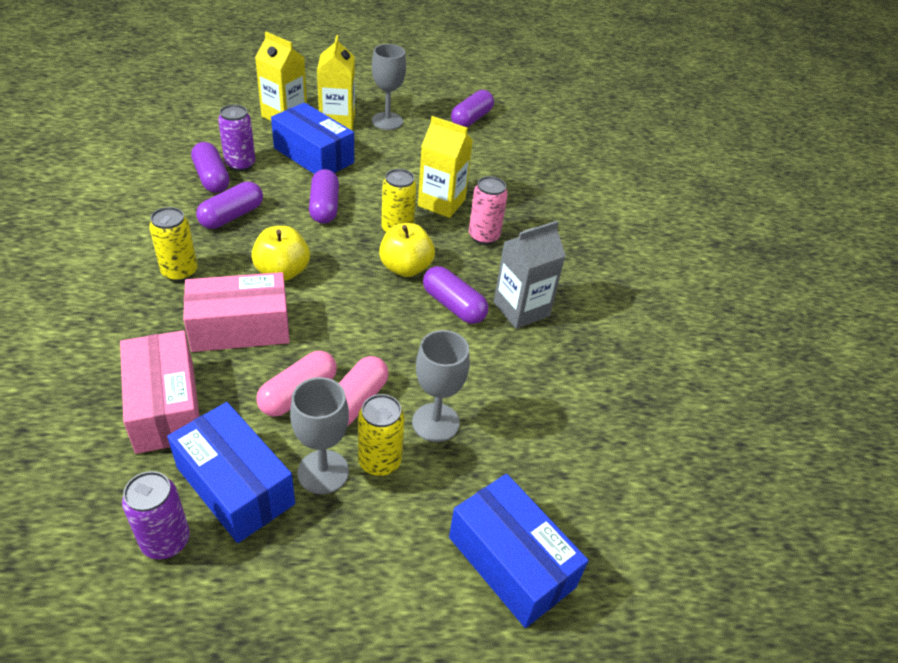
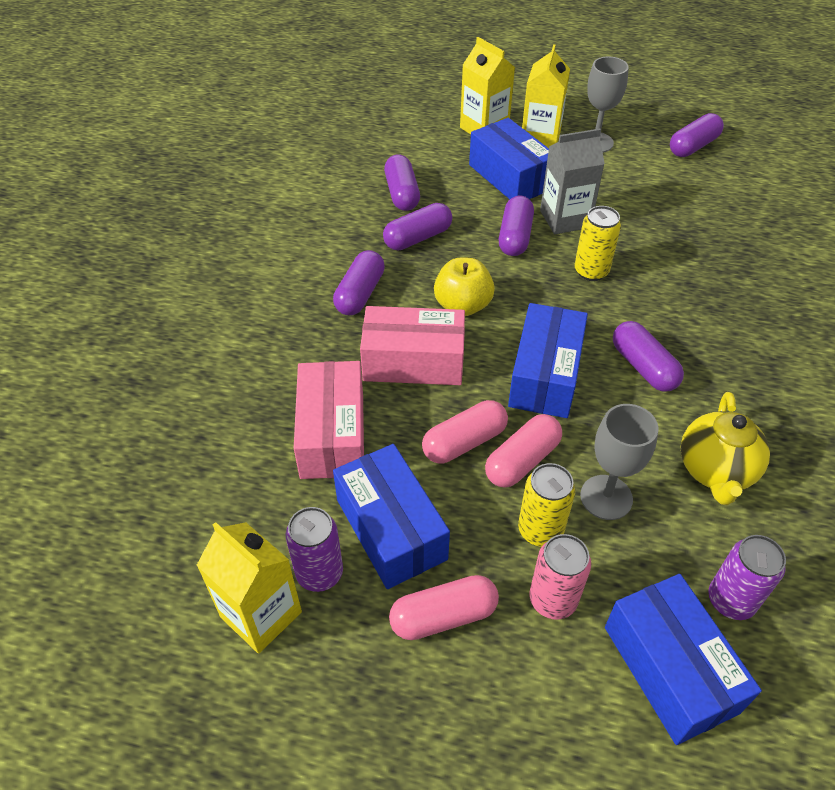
camera: 20 degrees right, 5 degrees up
(180, 272) = (360, 294): yellow can -> purple capsule
(240, 164) = (432, 180): purple can -> purple can (731, 600)
(297, 557) = (443, 616): none -> pink capsule
(323, 472) = (480, 531): grey goblet -> none
(367, 324) = (545, 375): none -> blue box
(405, 268) = (595, 317): yellow apple -> none
(441, 203) = (645, 244): yellow carton -> yellow carton (261, 614)
(484, 236) = (689, 290): pink can -> pink can (552, 600)
(521, 309) = (721, 381): grey carton -> grey carton (565, 219)
(526, 385) = (715, 471): none -> yellow teapot

